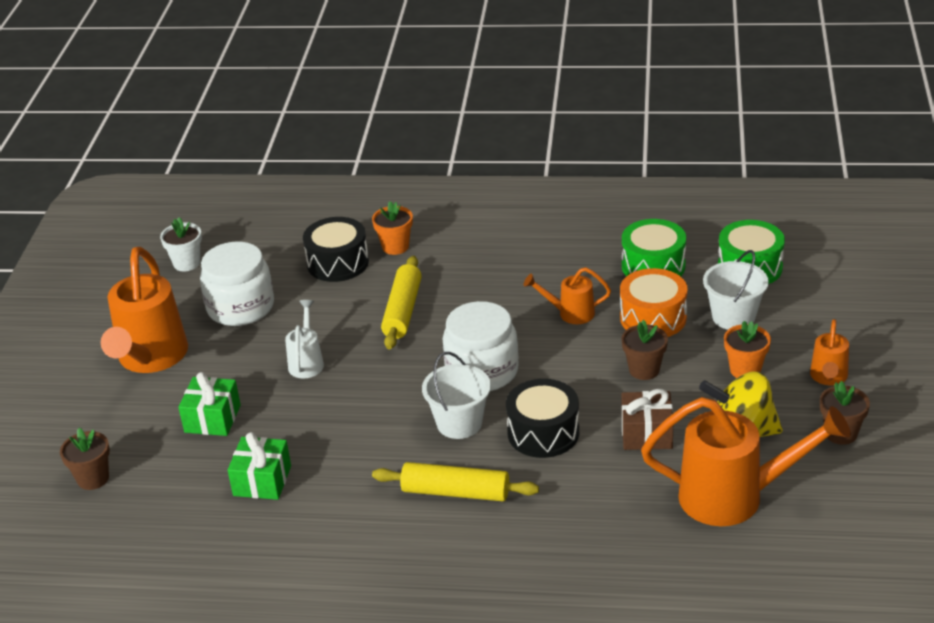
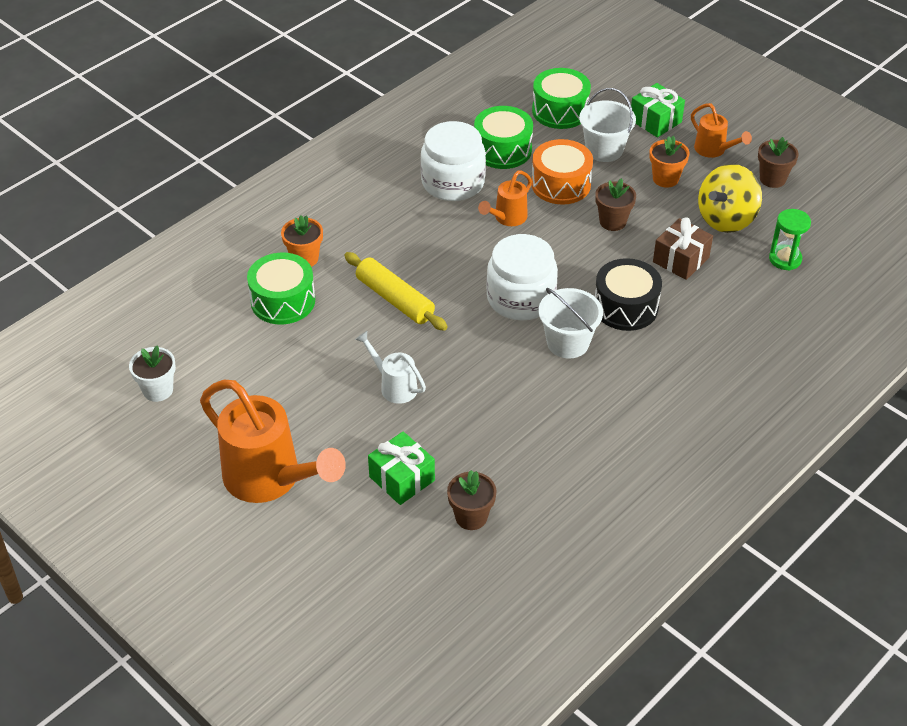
camera: 55 degrees left, 10 degrees up
(93, 478) = (395, 594): brown flower pot -> brown flower pot (471, 517)
(240, 307) = (269, 388): white jar -> white jar (453, 182)
(262, 481) = (515, 486): green gift -> green gift (655, 121)
(338, 263) = (283, 301): black drum -> green drum
(455, 492) = (642, 386): yellow rolling pin -> none
(734, 497) = (785, 259): orange watering can -> green hourglass

